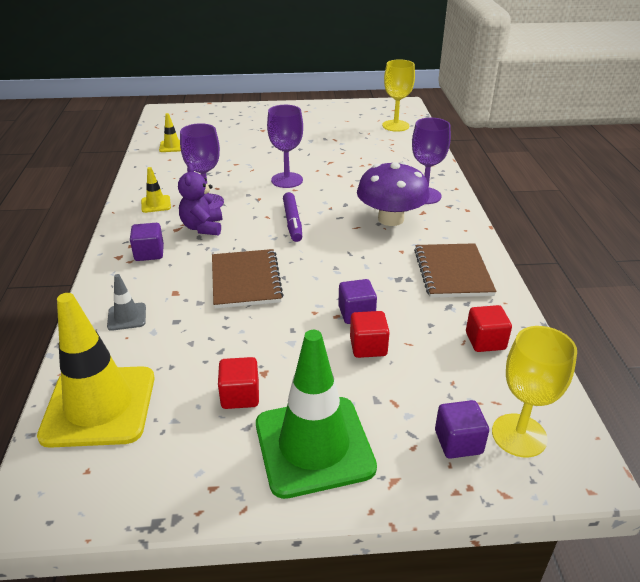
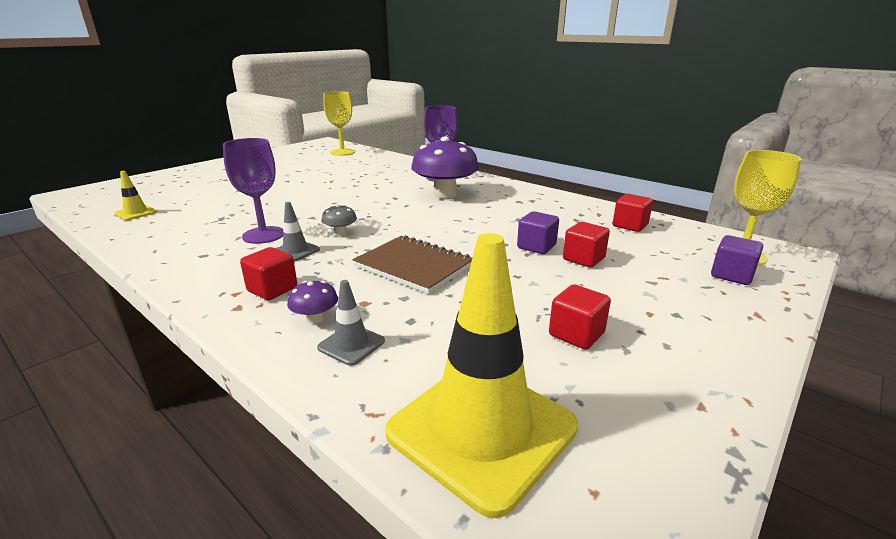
camera: 45 degrees left, 10 degrees down
(138, 288) = (315, 318): none -> purple mushroom
(149, 253) = (272, 289): purple cube -> red cube
(156, 204) = (202, 255): yellow traffic cone -> none
(202, 227) = (295, 251): purple teddy bear -> grey traffic cone
(251, 224) = (340, 232): none -> grey mushroom
(287, 180) = (315, 199): purple goblet -> none
(292, 222) = (374, 219): purple marker -> none
(314, 446) = (685, 328): green traffic cone -> none
(452, 272) = (541, 204): brown notebook -> none

